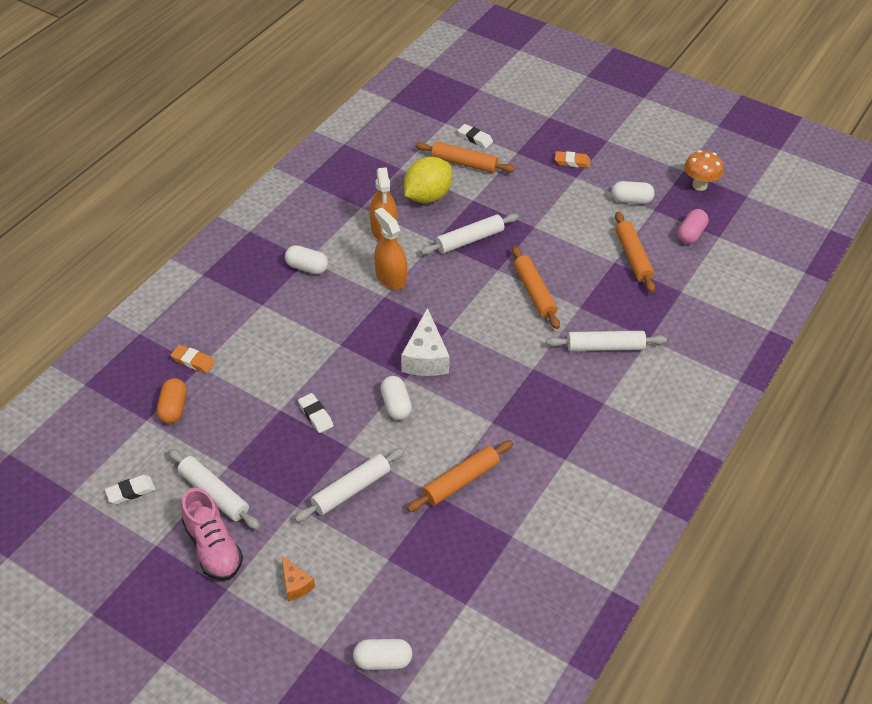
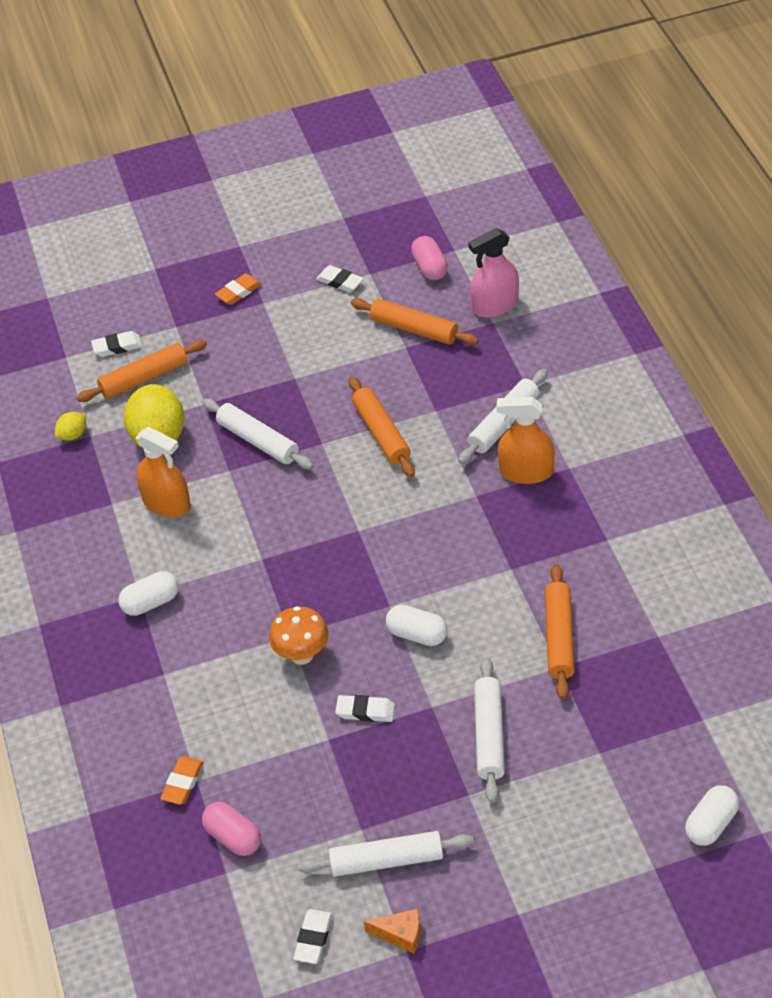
camera: 45 degrees left, 0 degrees up
(173, 408) = (233, 837): orange capsule -> pink capsule
(193, 361) = (183, 783): orange eraser -> orange eraser turned 45 degrees counterclockwise
(213, 547) = (456, 898): pink shoe -> none
(295, 584) = (563, 849): orange cheese -> orange cheese (400, 934)
(391, 277) = (241, 537): orange spray bottle -> orange spray bottle (526, 472)
(393, 161) = (73, 435): none -> yellow lemon
(425, 357) = (379, 573): white cheese -> none
(469, 240) = (258, 441): white rolling pin -> white rolling pin turned 60 degrees counterclockwise
(534, 292) = (381, 433): orange rolling pin -> orange rolling pin turned 45 degrees clockwise
(631, 200) = (340, 281): white capsule -> white eraser
(697, 284) = (495, 305): none -> pink spray bottle
(699, 185) = (375, 219): orange mushroom -> orange mushroom (302, 655)

